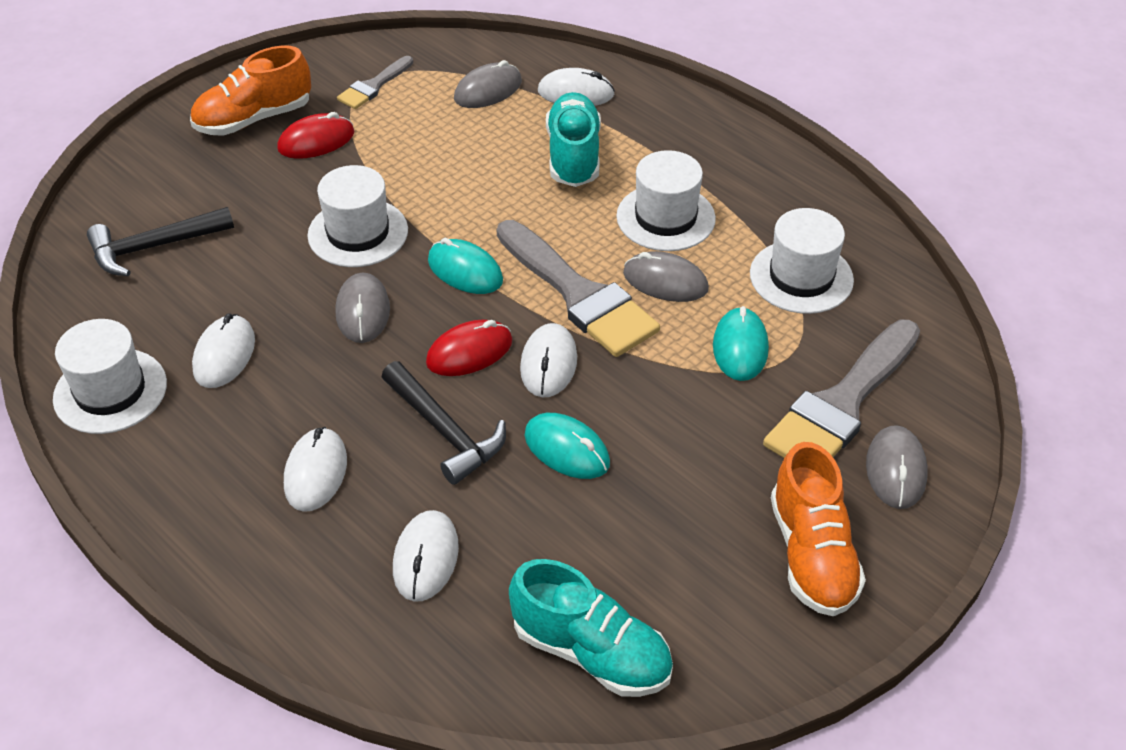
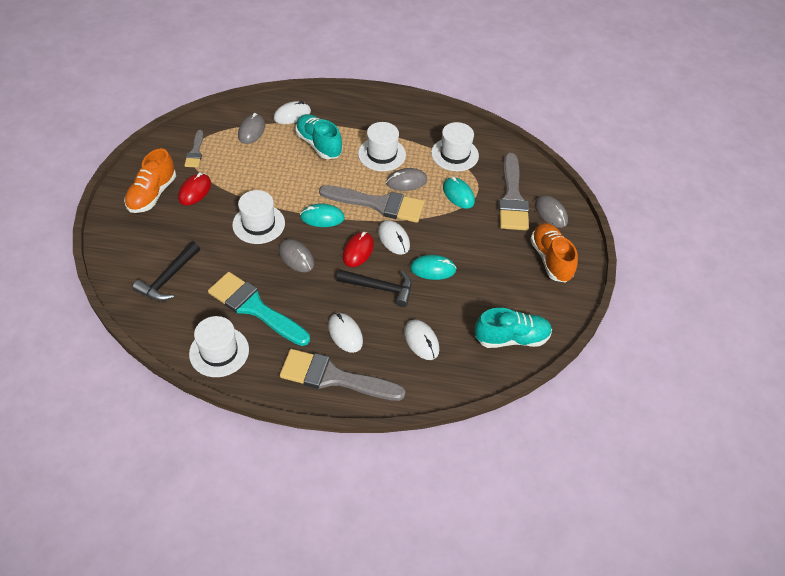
camera: 40 degrees left, 5 degrees up
(224, 355) = (254, 308): white mouse -> turquoise brush
(228, 531) = (334, 377): none -> grey brush
(812, 554) = (550, 259): orange shoe -> orange shoe turned 150 degrees counterclockwise

